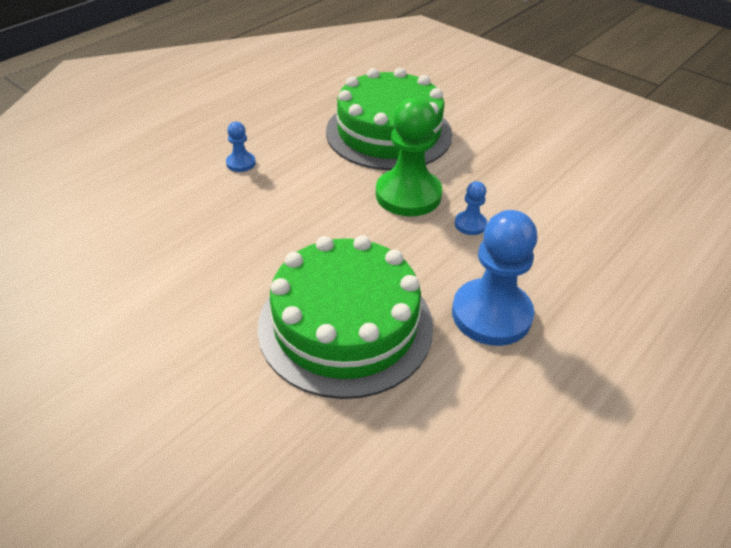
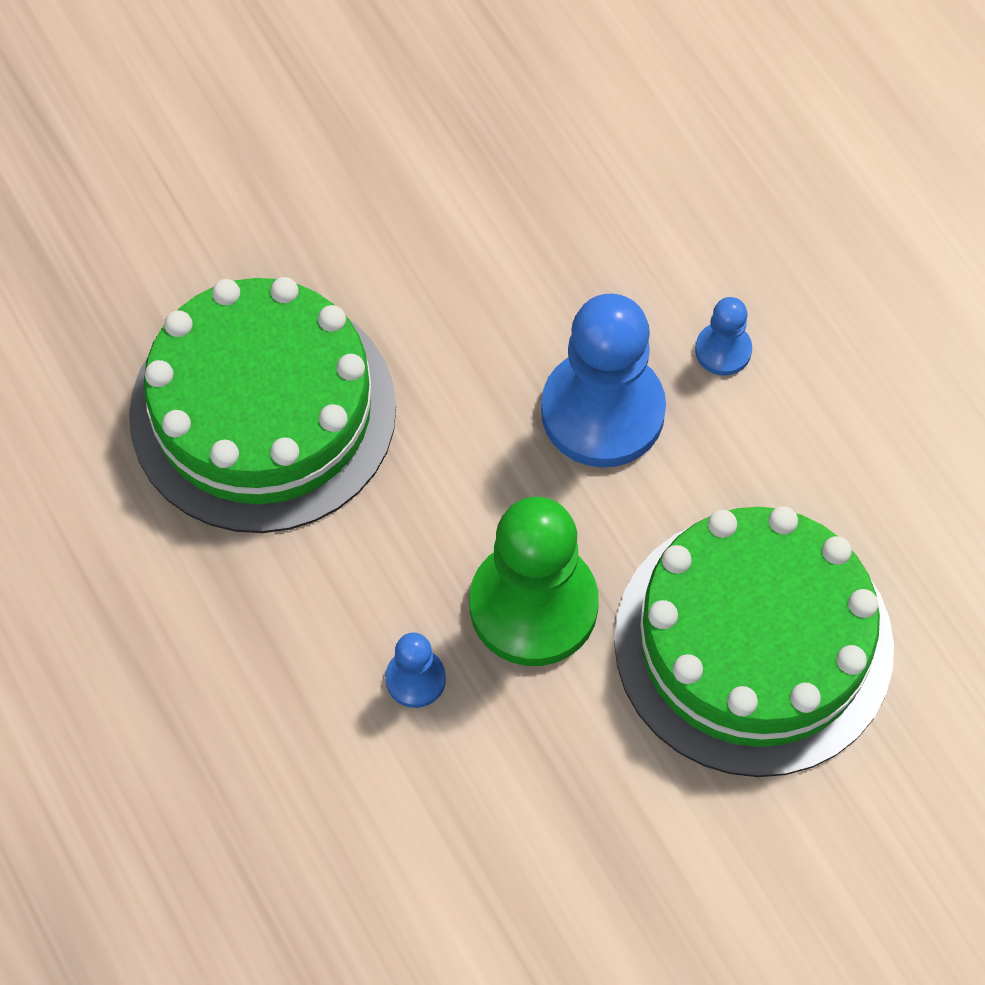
camera: 110 degrees right, 20 degrees up
(491, 314) = (202, 618): blue pawn -> blue pawn (602, 411)

